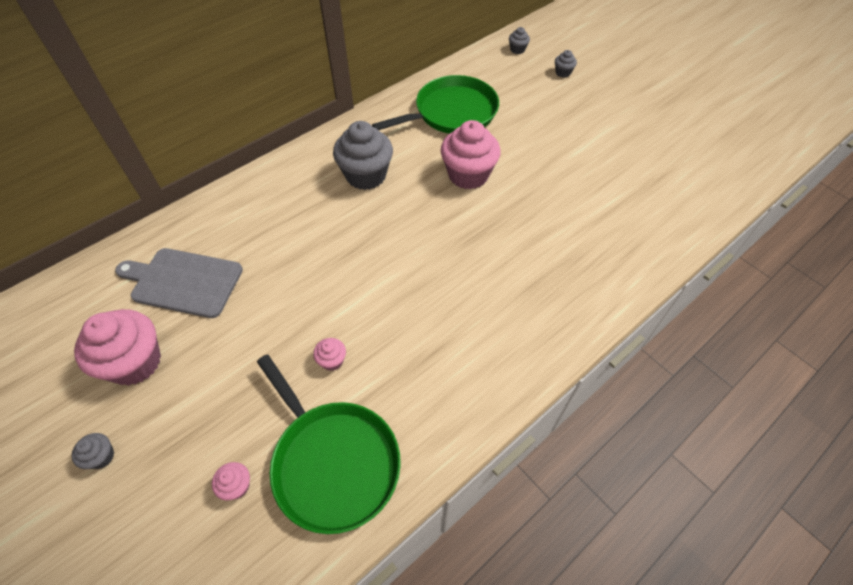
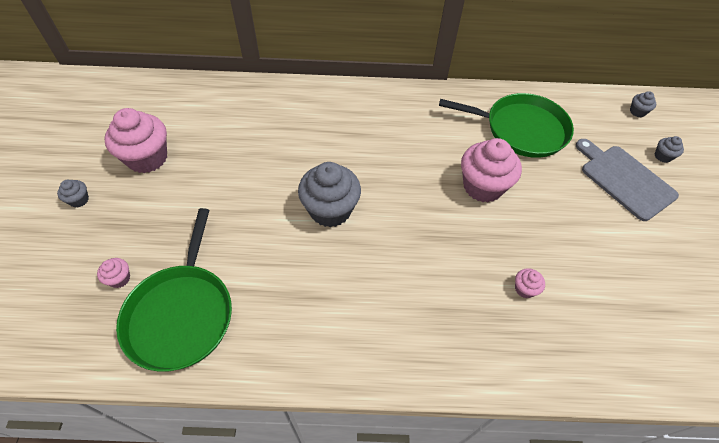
camera: 40 degrees right, 0 degrees up
(183, 282) = (219, 128): grey cutting board -> grey cutting board (624, 180)
(332, 360) = (249, 247): pink cupcake -> pink cupcake (524, 289)
(366, 175) = (403, 135): grey cupcake -> grey cupcake (330, 210)

